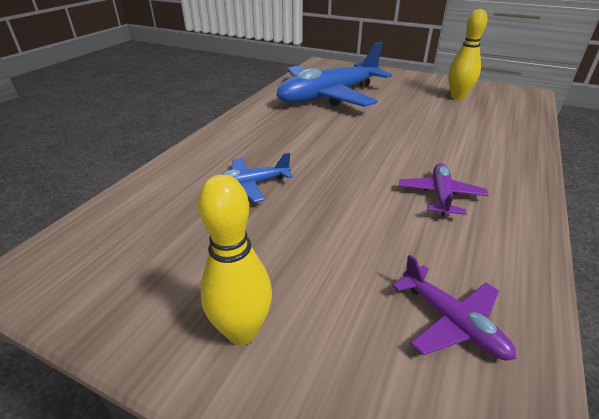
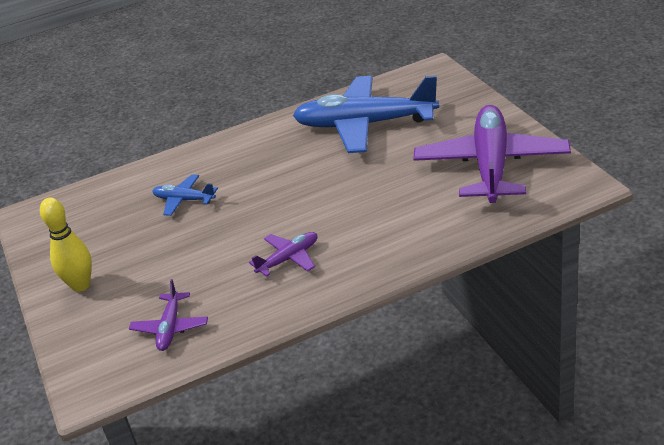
camera: 45 degrees right, 0 degrees up
(458, 97) = (491, 165): yellow bowling pin -> purple plane

